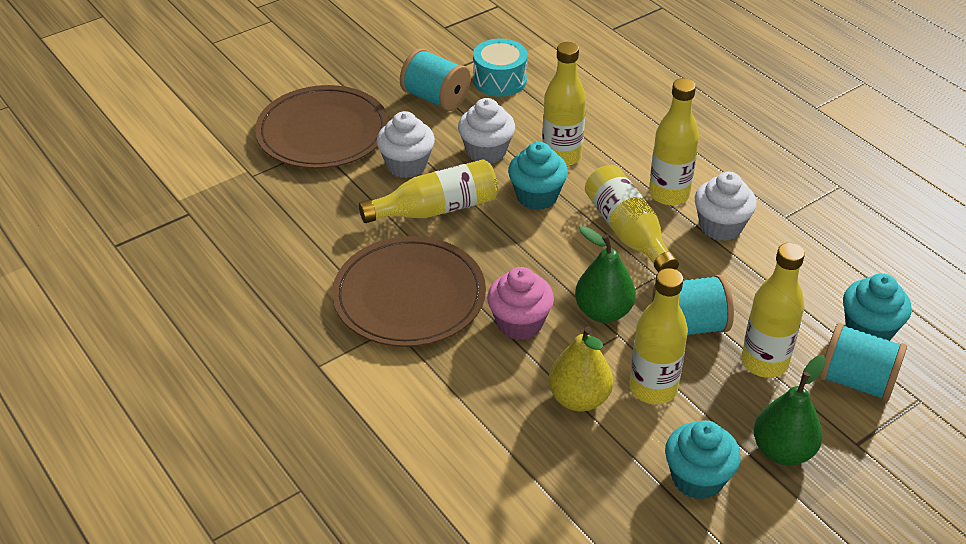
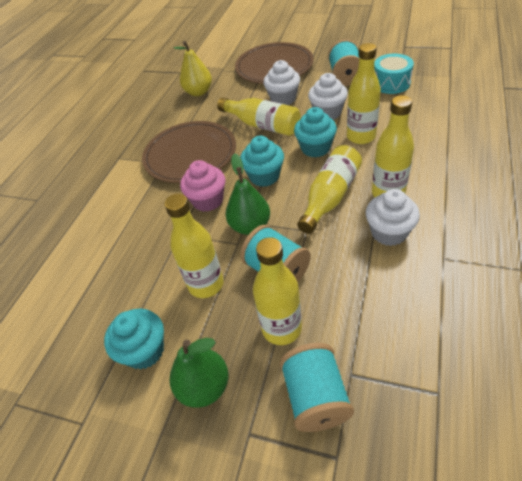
camera: 60 degrees right, 5 degrees up
(579, 398) = (170, 257): yellow pear -> yellow pear (198, 92)
(868, 330) = (381, 376): turquoise cupcake -> turquoise cupcake (264, 176)

